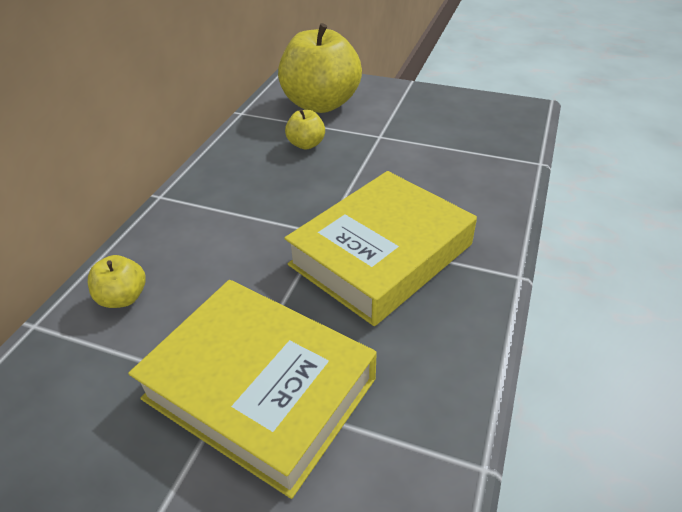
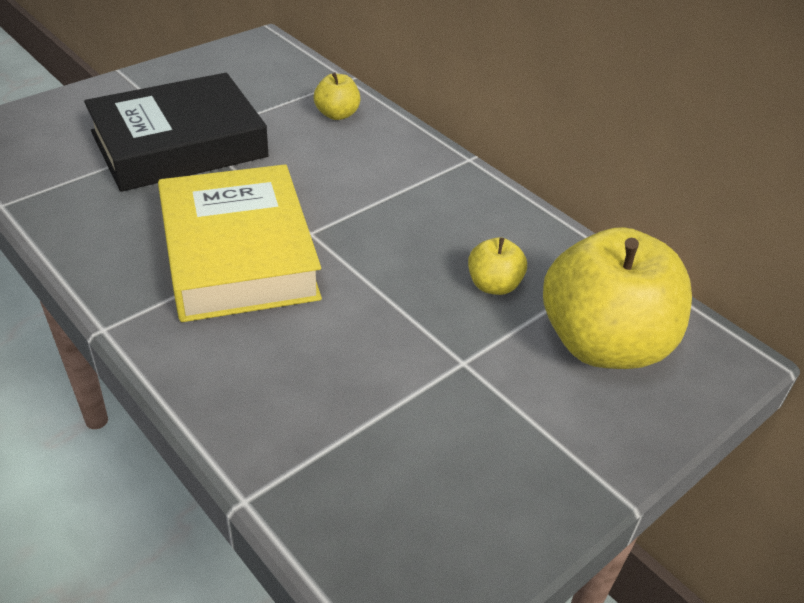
camera: 115 degrees right, 0 degrees up
(259, 389) = (179, 144): yellow book -> black book

